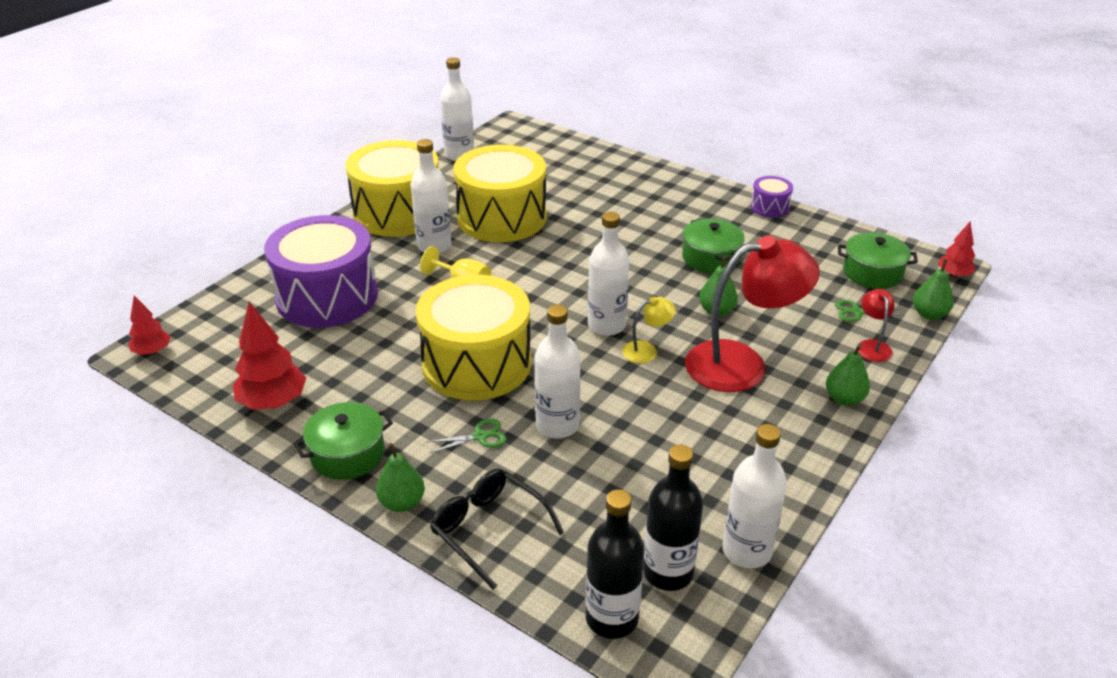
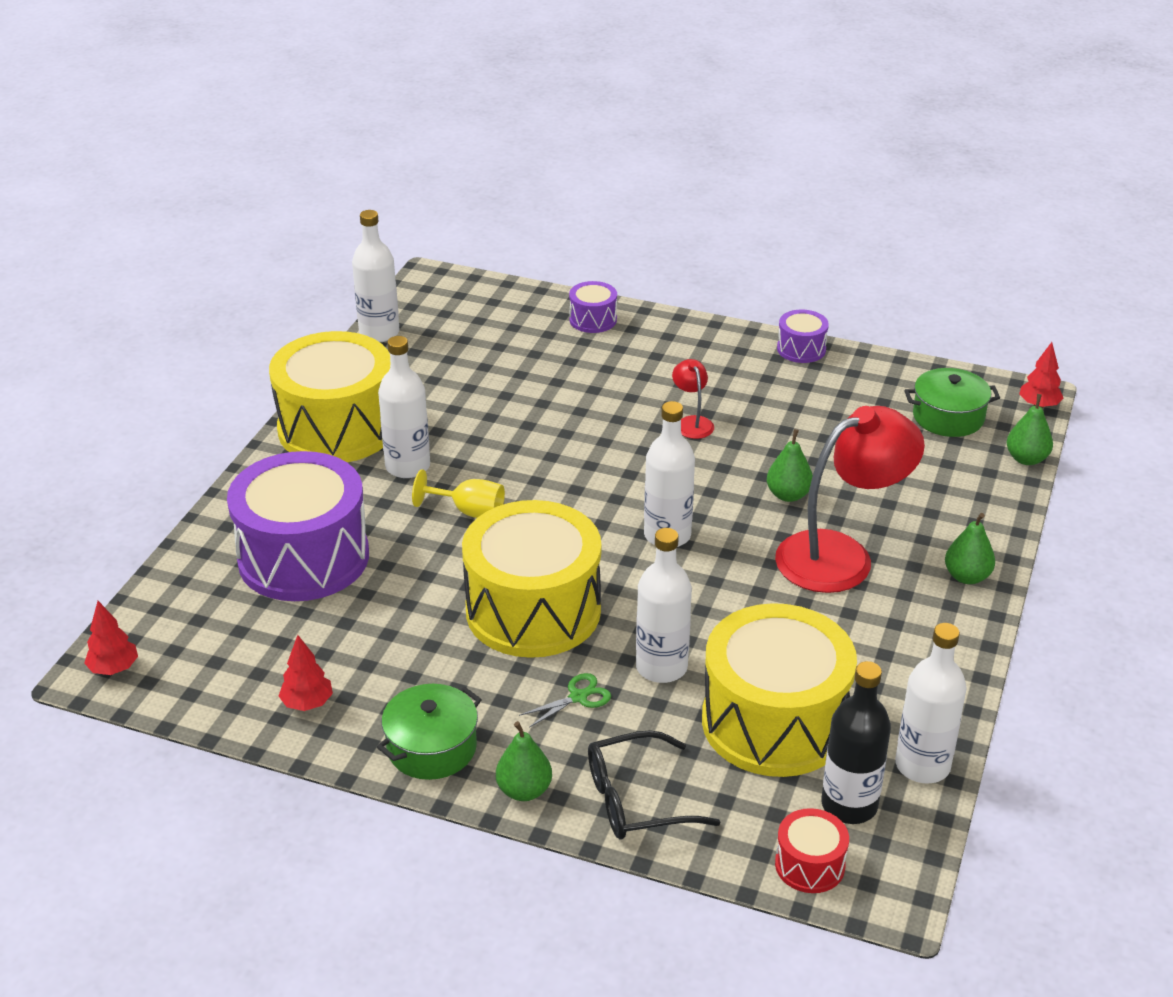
camera: 15 degrees left, 0 degrees up
(273, 402) = (307, 703): red tree -> red tree, size x0.60
(488, 529) = (636, 799): black glasses -> black glasses turned 45 degrees counterclockwise
(501, 217) = (476, 414): yellow drum -> yellow drum (774, 722)
(612, 618) = (809, 865): black bottle -> red drum
(617, 166) = (593, 320): none -> purple drum
(647, 350) = (726, 558): yellow lamp -> none
(710, 258) = (756, 428): green pot -> none
(857, 312) = (946, 470): green scissors -> none
(872, 346) = (976, 508): red lamp -> red lamp (692, 422)

